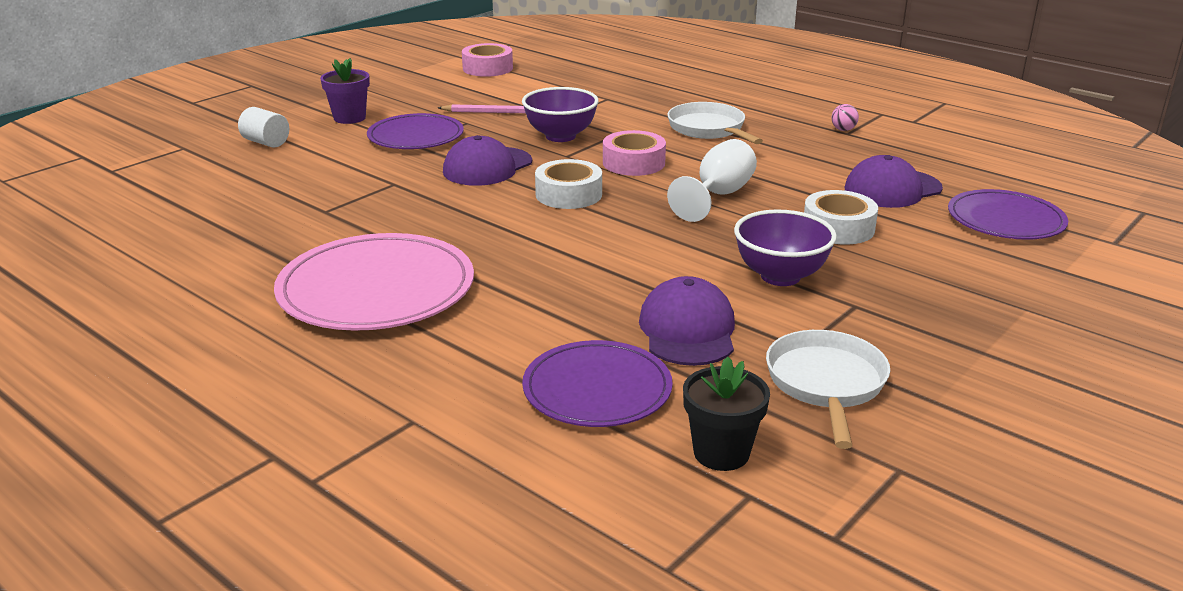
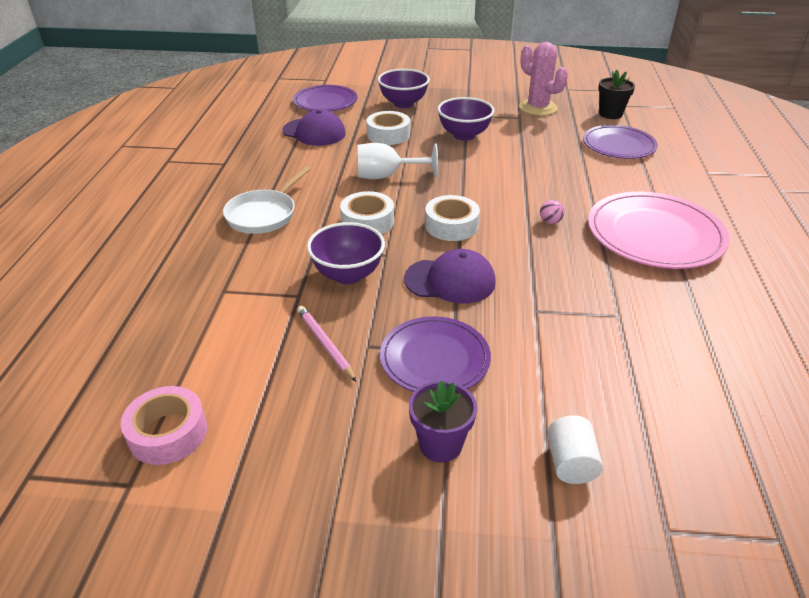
camera: 125 degrees left, 10 degrees up
(633, 163) = (367, 221): pink tape -> white tape
(687, 330) = (545, 141): purple cap -> none
(826, 384) = (538, 108): white pan -> pink cactus
(843, 130) = (217, 166): pink ball -> pink ball (550, 222)
(950, 271) = (403, 104): none -> purple bowl

